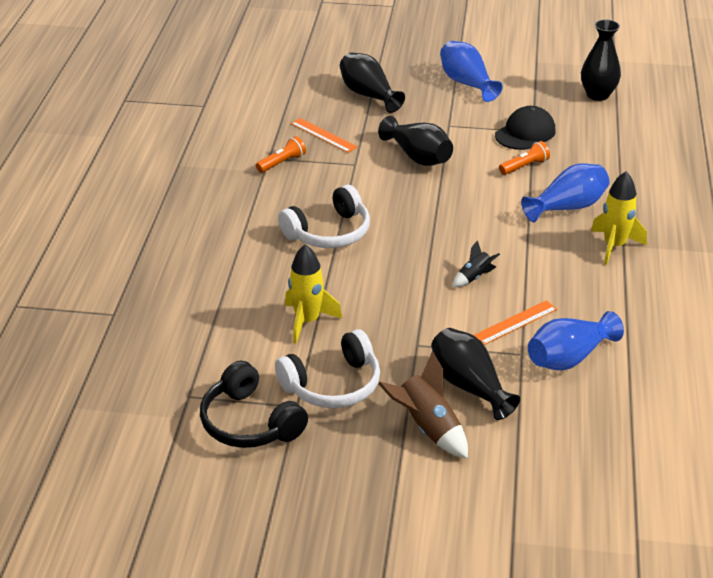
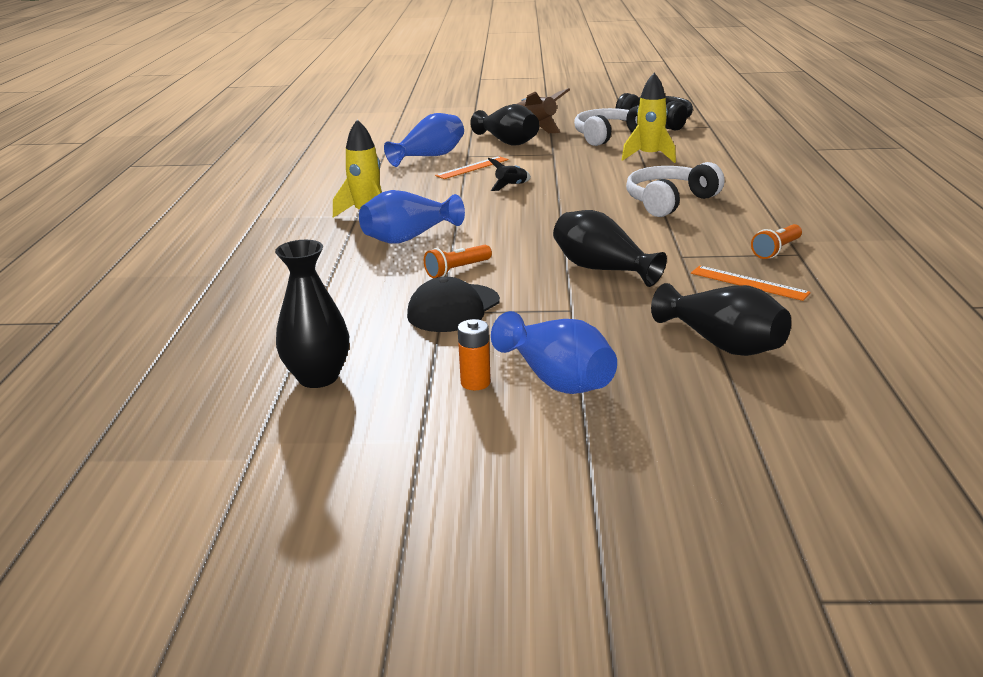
camera: 175 degrees right, 10 degrees down
(510, 85) = (475, 383): none -> orange battery

